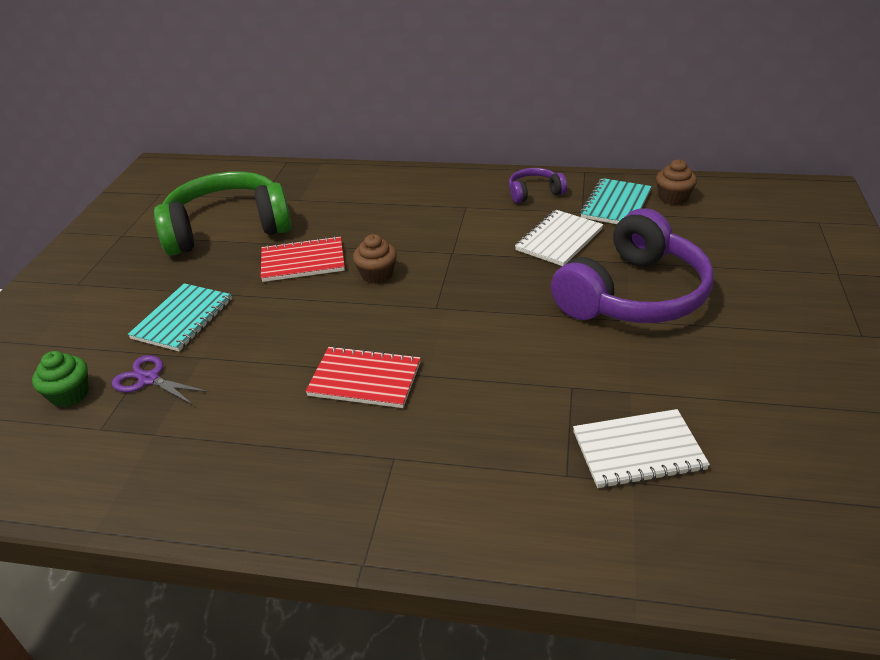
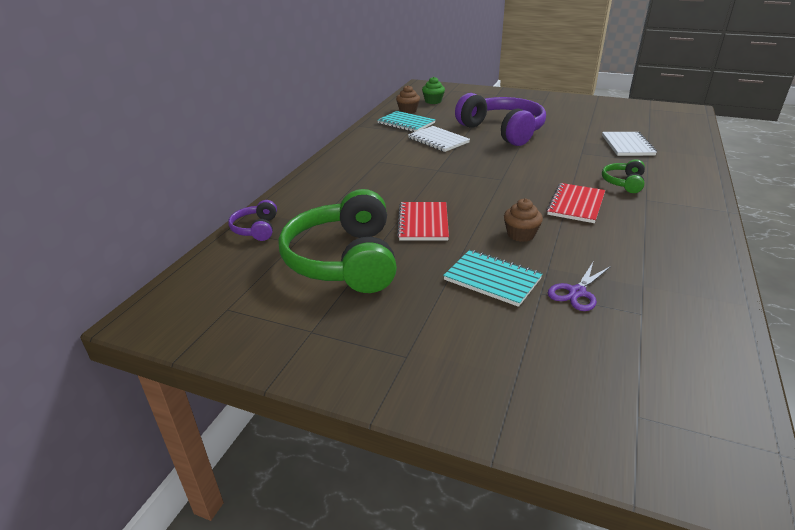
camera: 80 degrees left, 5 degrees down
(70, 394) = (599, 337): green cupcake -> green cupcake (433, 101)
(377, 274) = (455, 195): brown cupcake -> brown cupcake (521, 234)
(453, 434) = (623, 183): none -> green headphones
(534, 193) = (375, 140): purple headphones -> purple headphones (256, 229)

